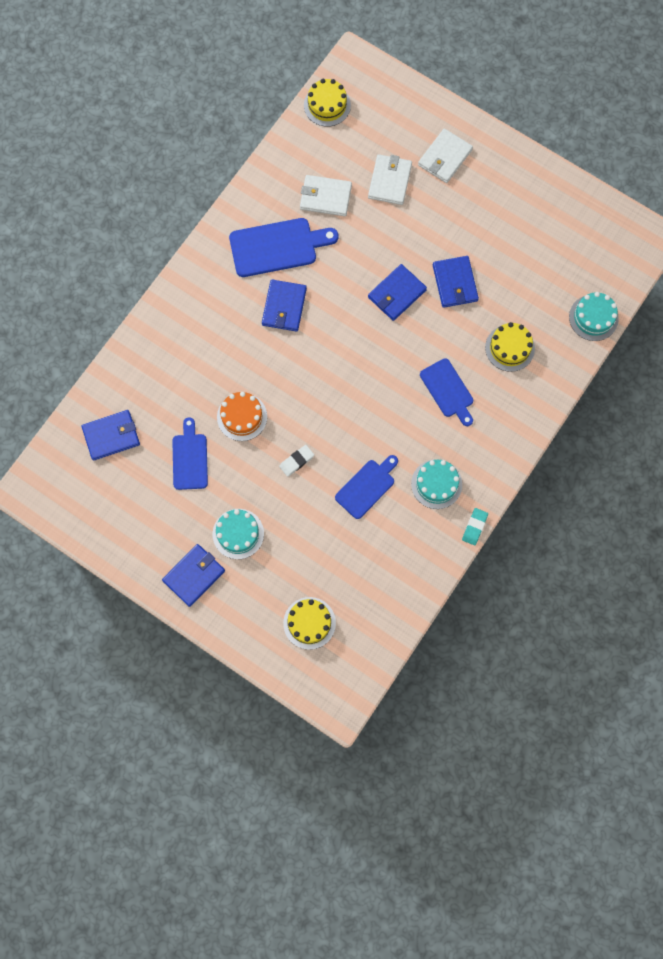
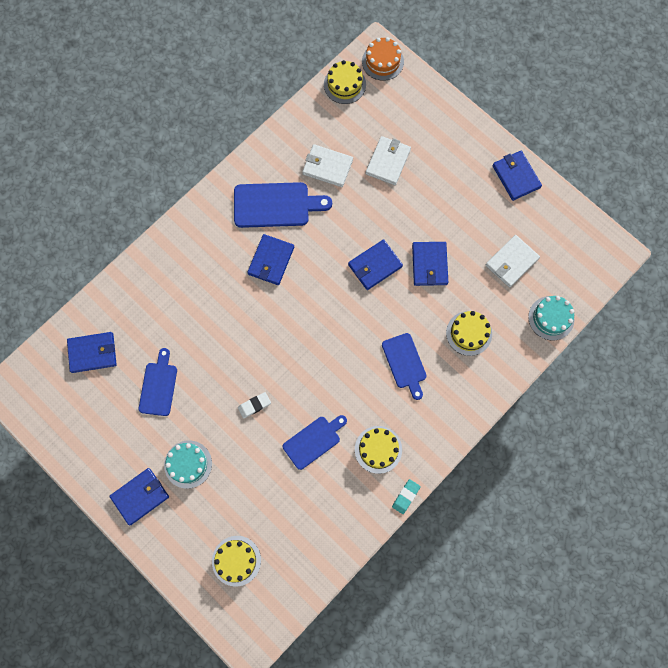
camera: 10 degrees right, 0 degrees up
(242, 417) = (213, 355): orange cake -> orange cake (382, 61)
(436, 484) = (378, 449): turquoise cake -> yellow cake
(445, 157) = (441, 148): white wallet -> white wallet (511, 262)
(530, 175) = (516, 176): none -> blue wallet

